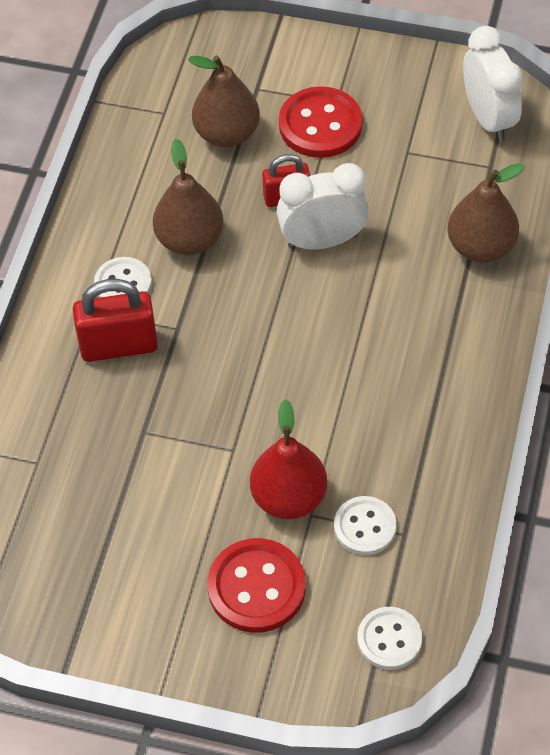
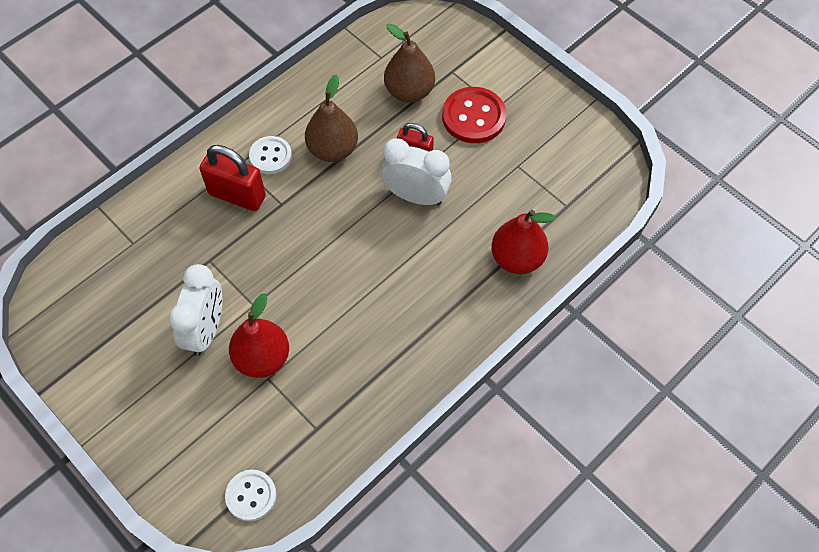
camera: 30 degrees right, 5 degrees up
(256, 587) = (197, 406): red button -> none
(365, 527) = (294, 408): white button -> none
(481, 247) = (517, 258): brown pear -> red pear
(488, 118) = (590, 171): white clock -> white clock (206, 330)

